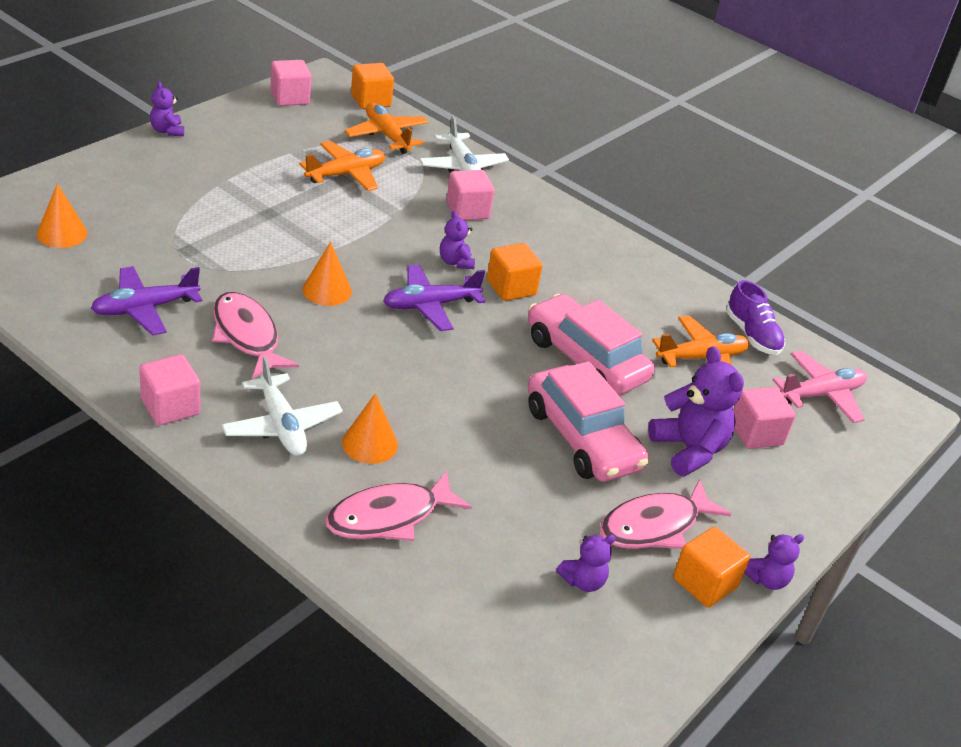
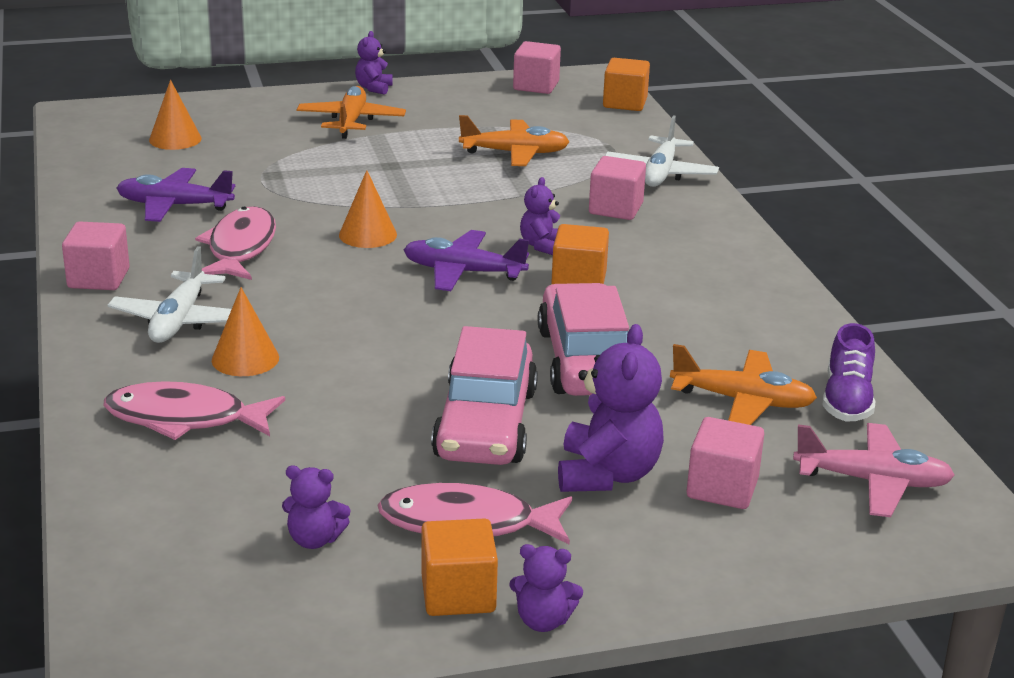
camera: 40 degrees right, 10 degrees down
(387, 135) = (605, 133): orange plane -> orange plane (351, 122)

